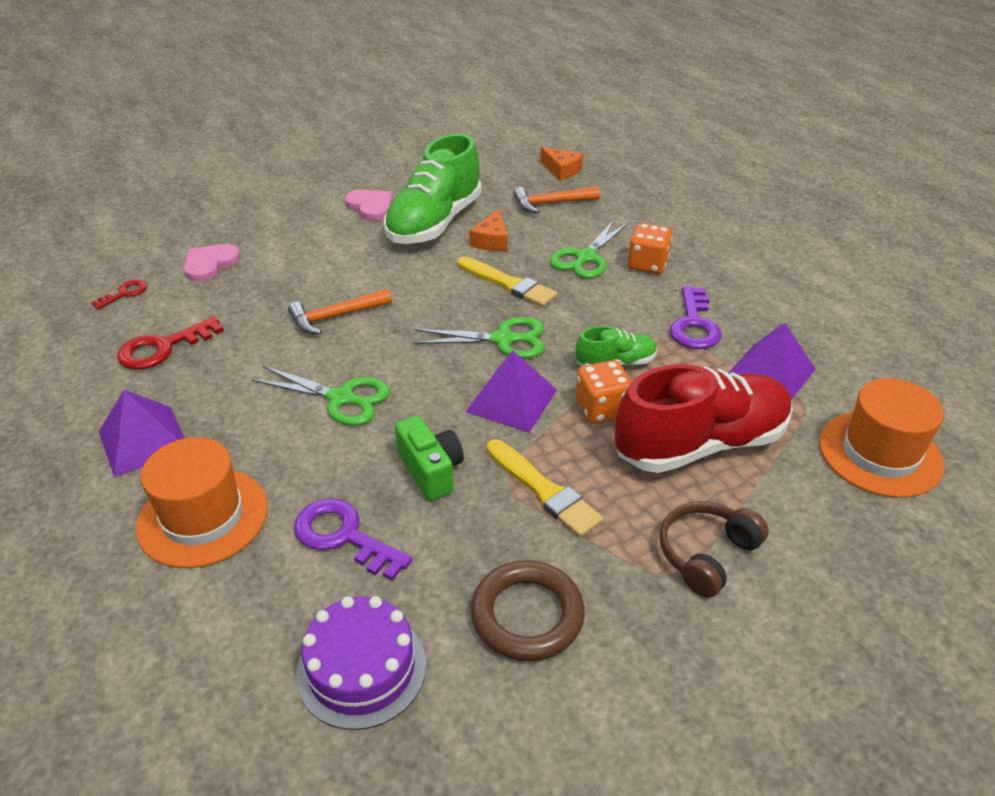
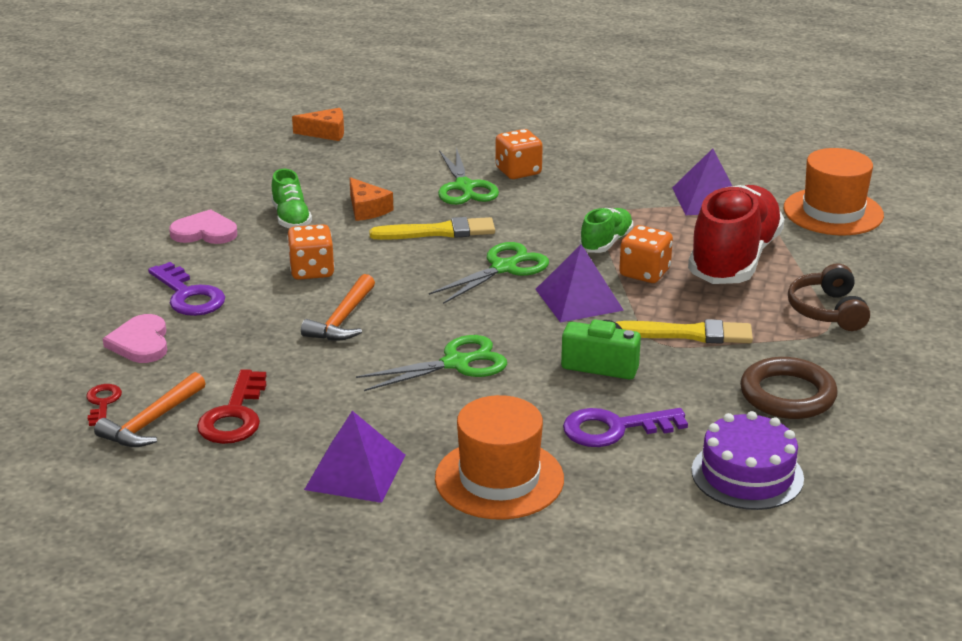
camera: 45 degrees left, 10 degrees down
(381, 269) = (312, 271): none -> orange dice
(434, 223) = (291, 218): green shoe -> green shoe, size x0.48
(551, 203) = (365, 161): orange hammer -> orange hammer (151, 422)
(694, 325) = (616, 195): purple key -> purple key (189, 296)

